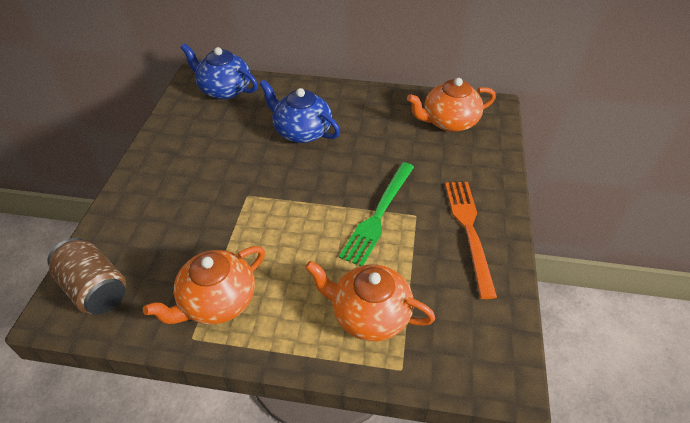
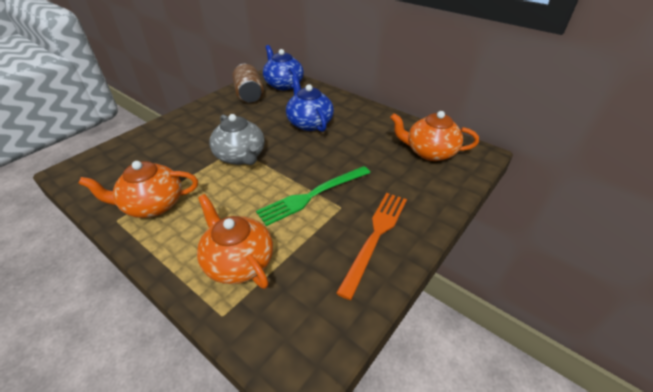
camera: 30 degrees right, 5 degrees down
(95, 289) = (99, 167): brown can -> brown can (249, 95)
(262, 202) = (241, 156): none -> grey teapot

